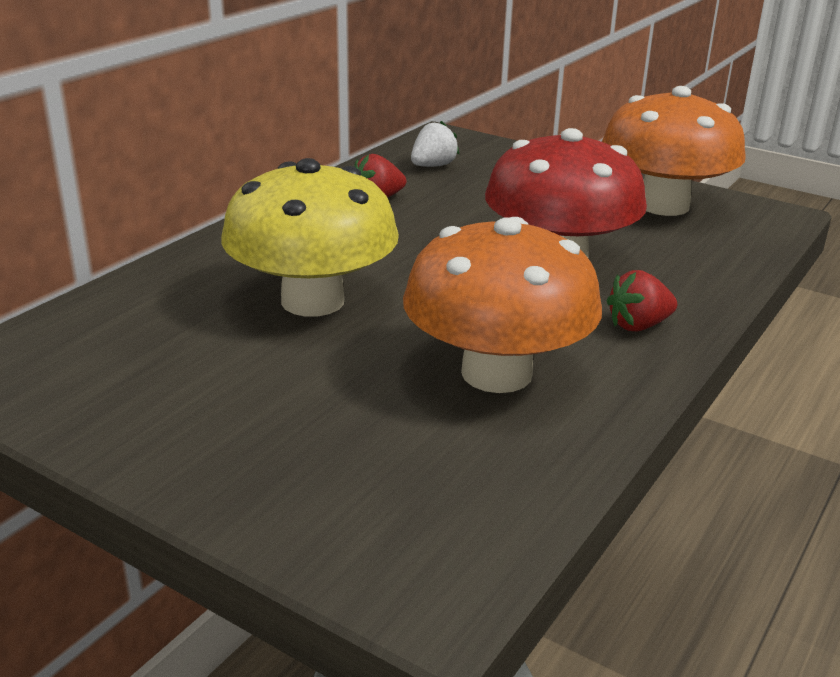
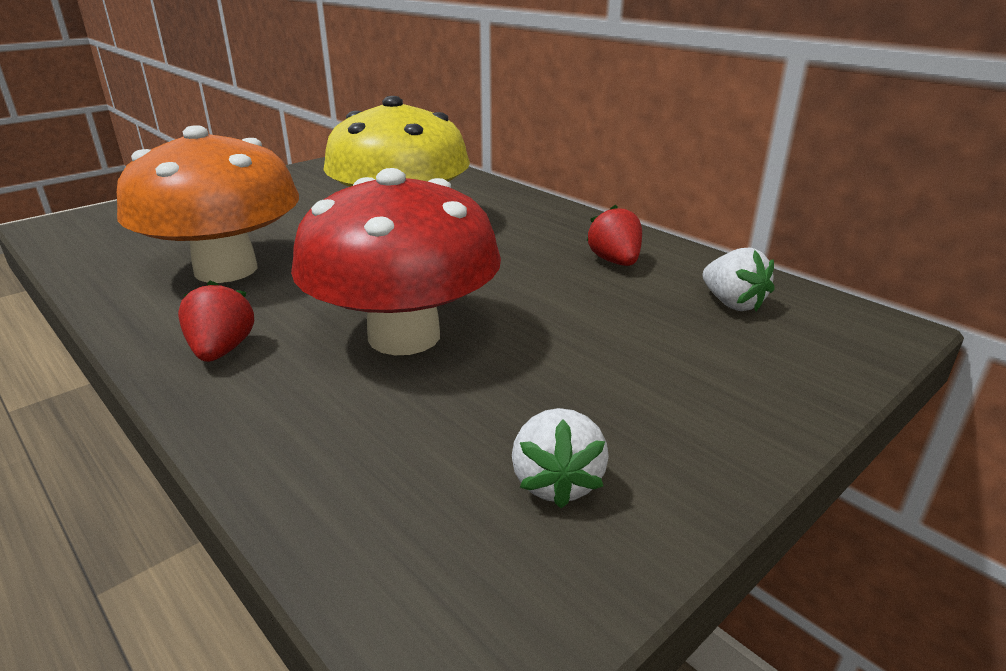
camera: 105 degrees right, 0 degrees up
(663, 205) = (556, 482): orange mushroom -> white strawberry

